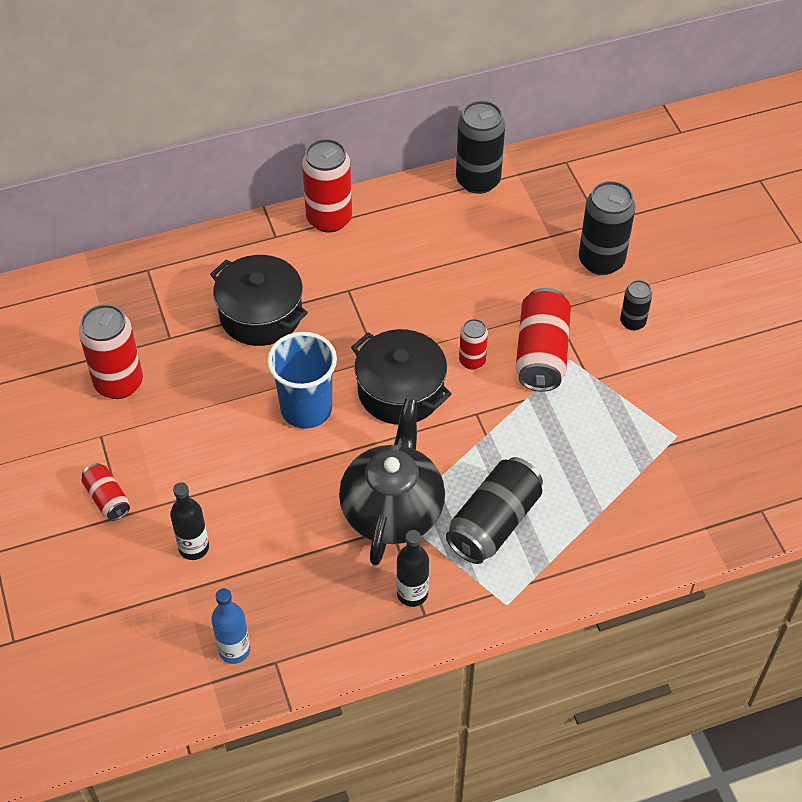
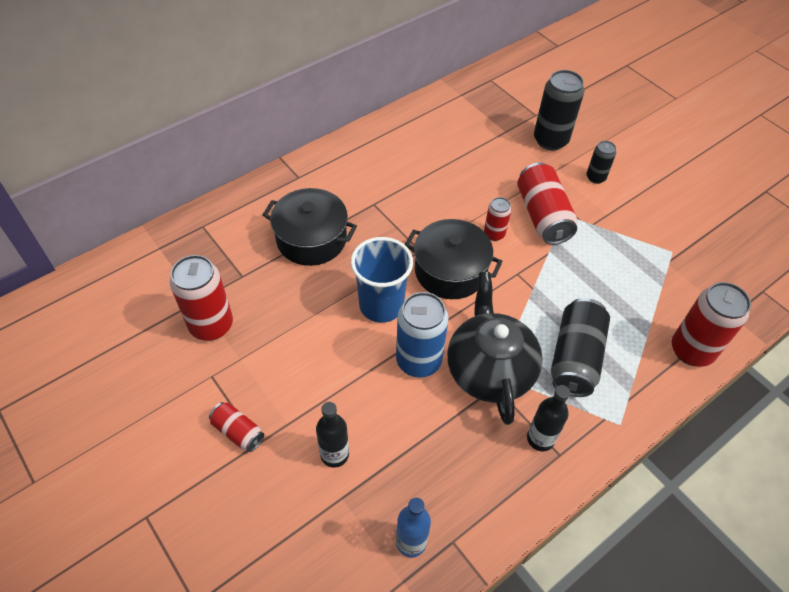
camera: 20 degrees left, 0 degrees up
(320, 479) = (418, 361): none -> blue can
(329, 218) = (335, 155): red can -> red can (691, 350)
(478, 180) = (434, 105): black can -> none

